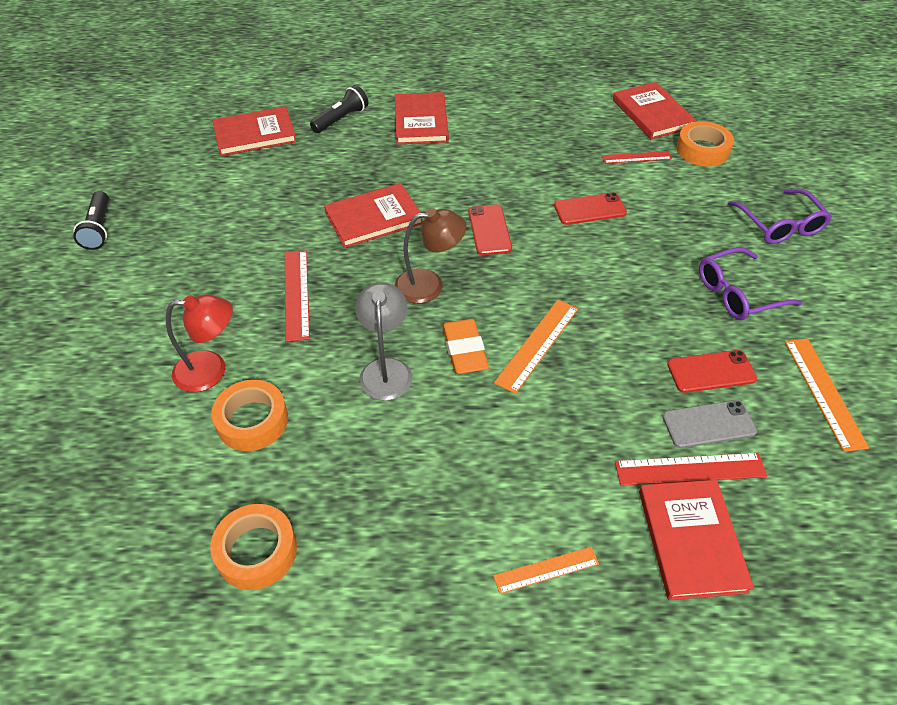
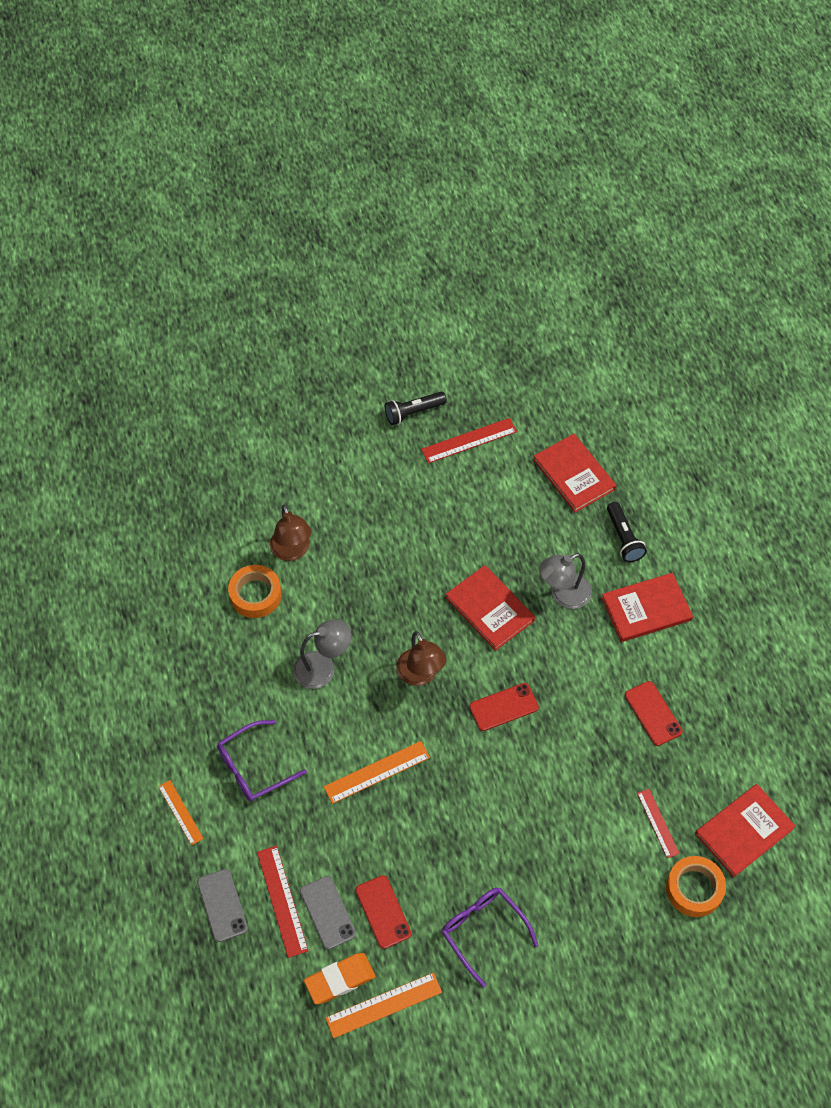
camera: 75 degrees right, 10 degrees up
(211, 370) = (292, 551): red lamp -> brown lamp
(256, 551) = (158, 634): orange tape -> none
(296, 294) = (382, 580): red ruler -> red ruler (469, 440)
(341, 119) = (623, 538): black flashlight -> black flashlight turned 45 degrees clockwise
(382, 166) = (563, 595): none -> grey lamp
(464, 350) = (357, 718): orange eraser -> orange eraser (340, 980)
(537, 345) = (377, 772): orange ruler -> orange ruler turned 45 degrees counterclockwise
(590, 209) = (560, 789): red phone -> red phone (653, 713)
(691, 540) = (222, 905): red book -> grey phone
(780, 225) = (594, 970): purple glasses -> purple glasses (254, 767)

